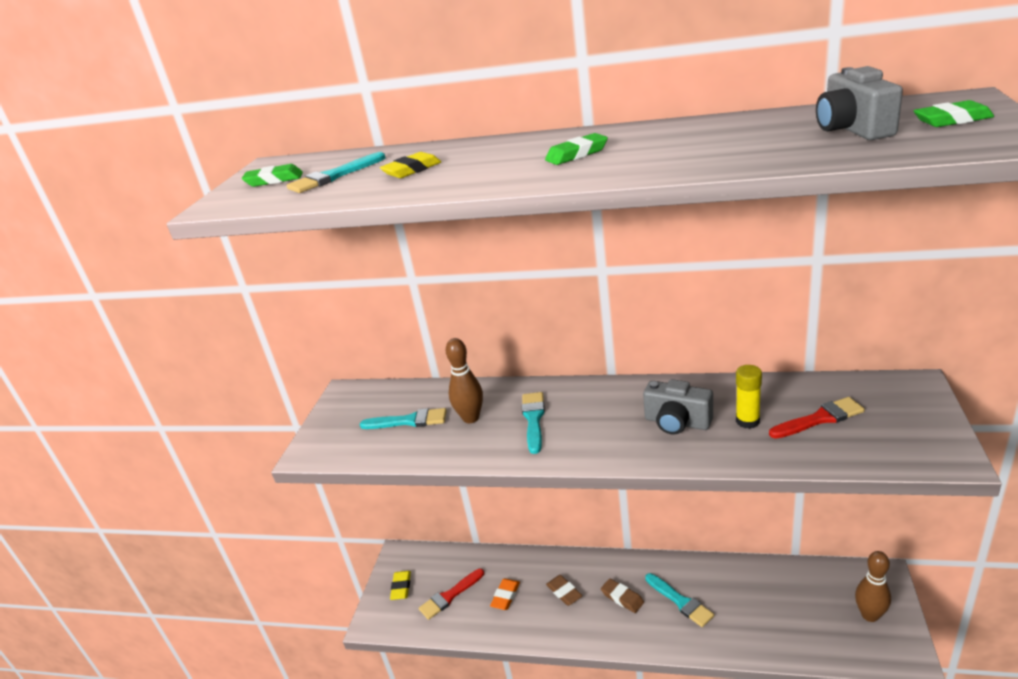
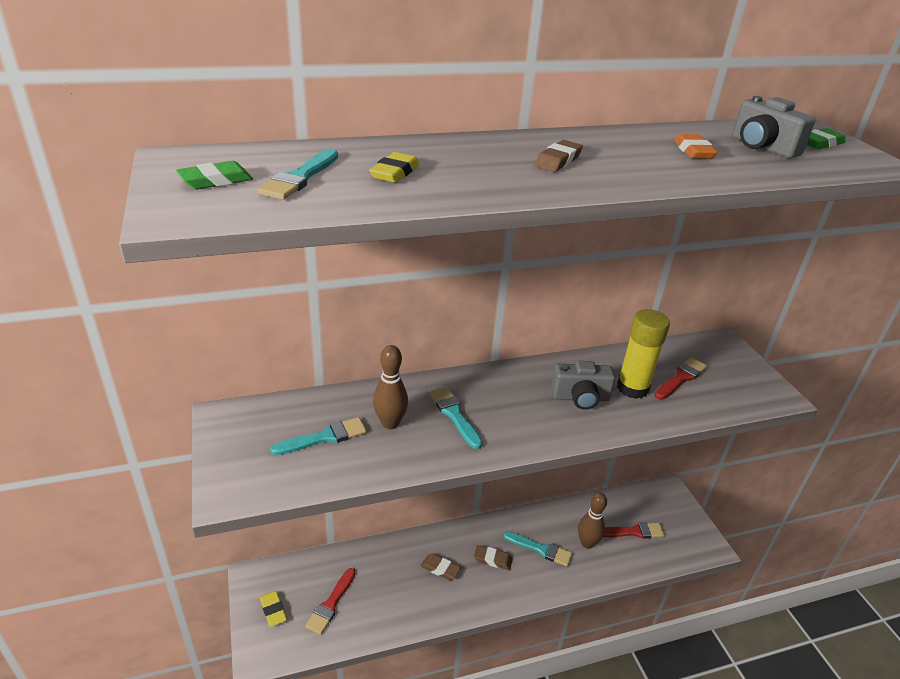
camera: 35 degrees left, 5 degrees up
(505, 596) = (387, 588): orange eraser -> orange eraser (693, 151)
(576, 154) = (558, 161): green eraser -> brown eraser
(747, 421) = (632, 388): yellow glue stick -> yellow glue stick, size x1.63
(806, 612) = (633, 532): none -> red brush
(870, 615) = (674, 522): brown bowling pin -> brown bowling pin (587, 543)

